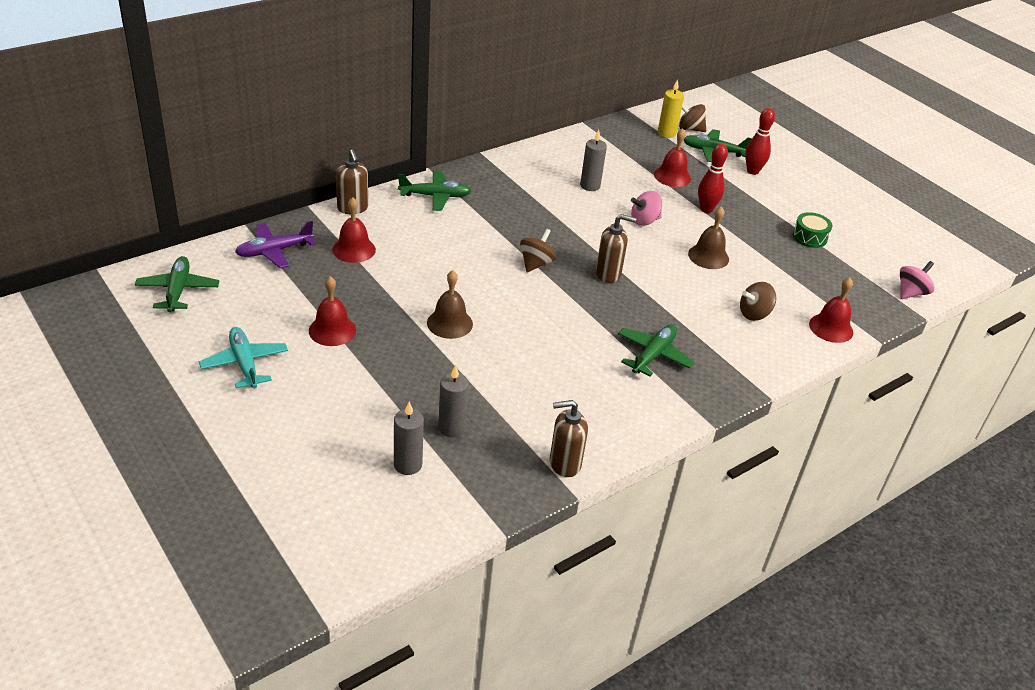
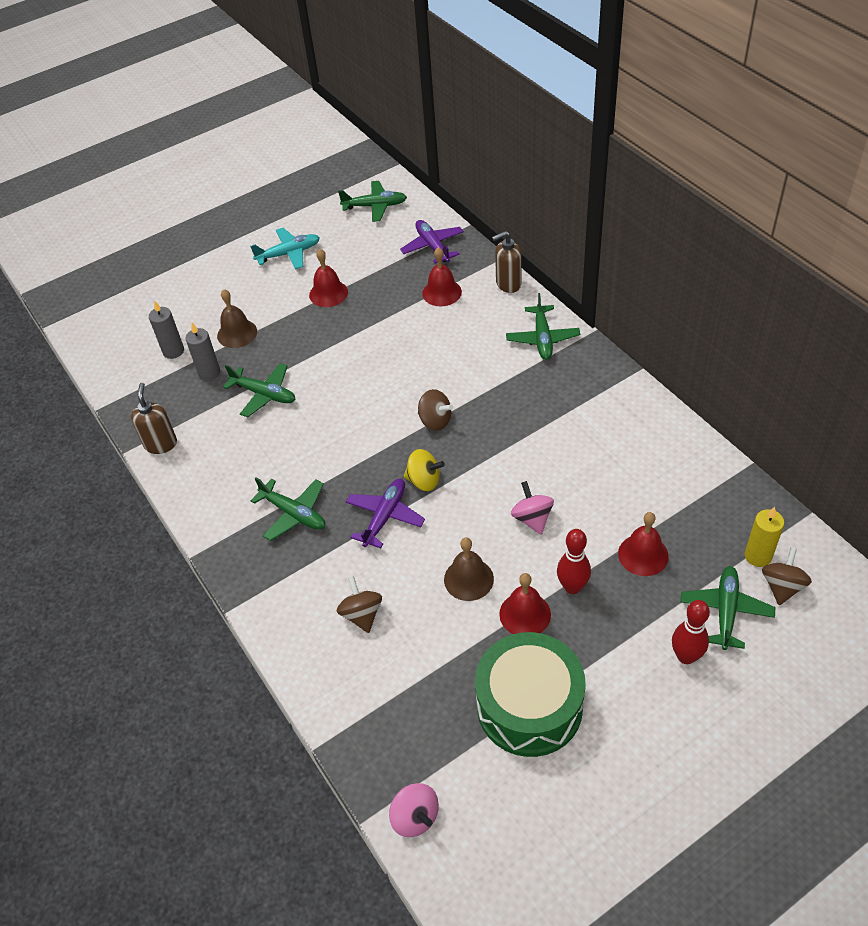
camera: 100 degrees right, 10 degrees up
(449, 323) = (339, 363): brown bell -> brown bell (237, 333)
(491, 379) = (264, 394): none -> green plane
(590, 186) = (597, 467): grey candle -> none
(608, 274) = (424, 481): brown soap dispenser -> yellow spinning top
(650, 298) = (385, 516): none -> purple plane
(809, 237) = (529, 706): green drum -> green drum, size x2.21
(831, 328) = (339, 695): red bell -> red bell (525, 614)

